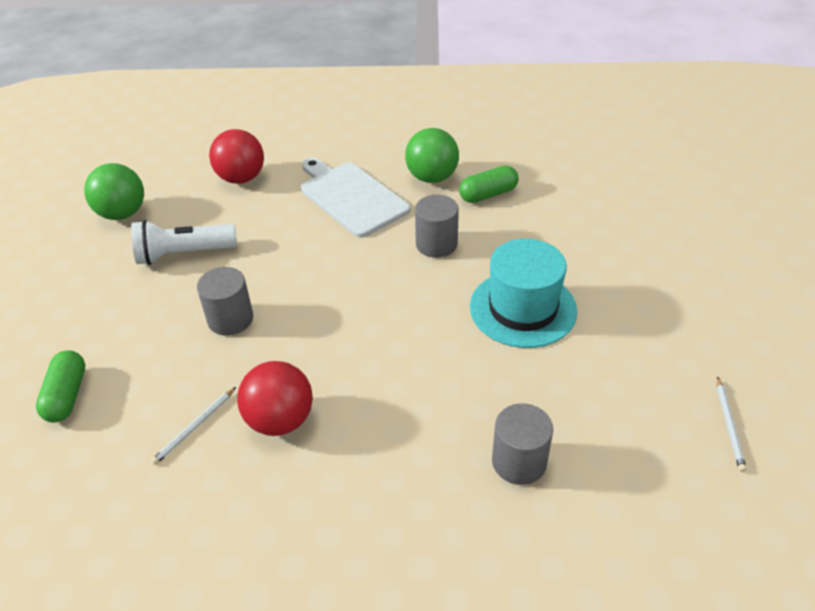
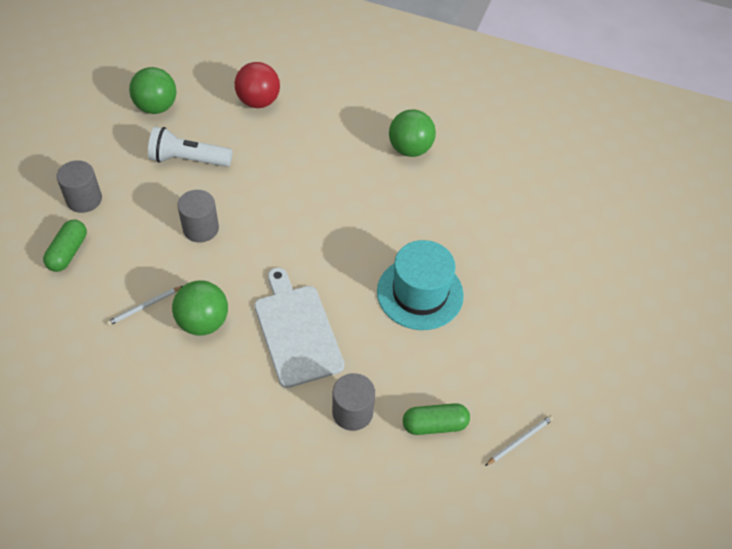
camera: 15 degrees right, 10 degrees up
(280, 420) = (203, 322): red ball -> green ball
(351, 197) = (336, 147): white cutting board -> white cutting board (296, 331)
(436, 244) = (382, 214): grey cylinder -> grey cylinder (84, 199)
(488, 194) = (447, 180): green capsule -> green capsule (434, 425)
(729, 425) = (520, 440): white pencil -> white pencil turned 150 degrees counterclockwise

